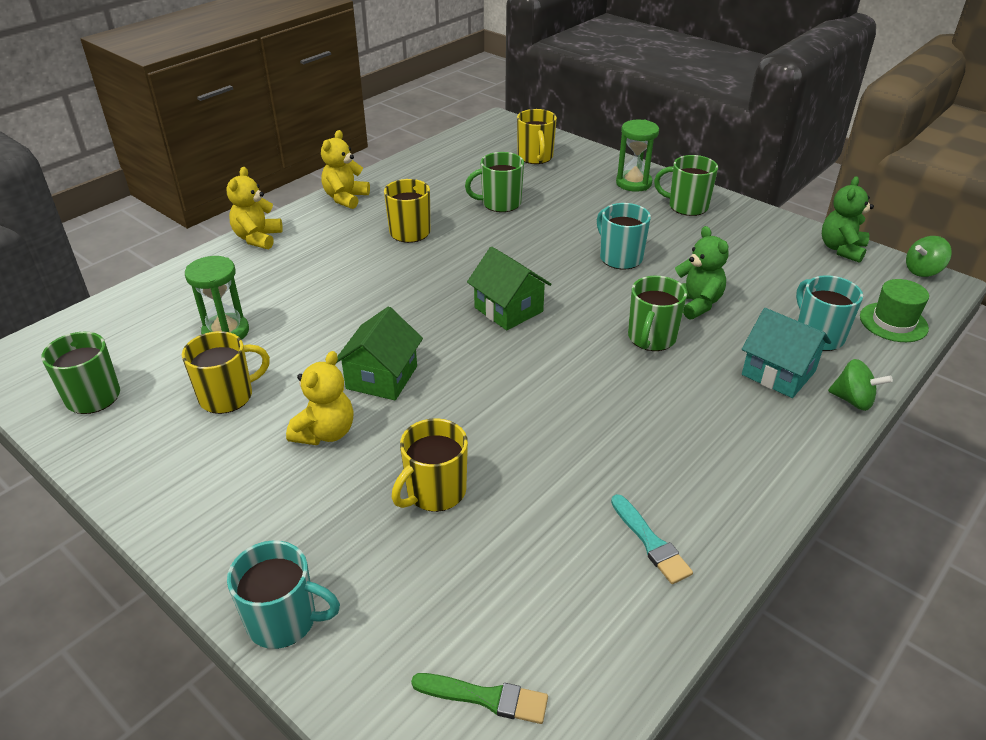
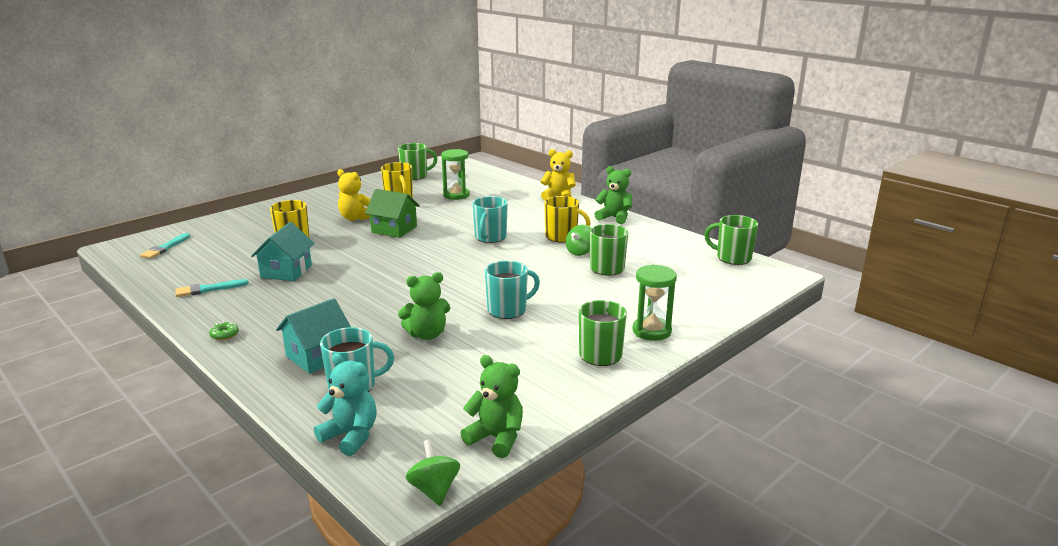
camera: 95 degrees right, 15 degrees down
(284, 620) = (243, 214): turquoise mug -> turquoise mug (490, 237)
(345, 198) = (614, 218): yellow teddy bear -> green teddy bear
(485, 697) = (165, 248): green brush -> turquoise brush
(508, 309) = (448, 264): green house -> none
(535, 157) = (702, 287): yellow mug -> none
(563, 464) = (286, 271): none -> turquoise house
(651, 338) = (389, 310): green mug -> green mug (732, 258)
(773, 470) = (224, 335): none -> green donut
(853, 400) = (264, 383): green spinning top -> green spinning top (580, 252)
(893, 322) = (351, 436): green hat -> turquoise teddy bear

